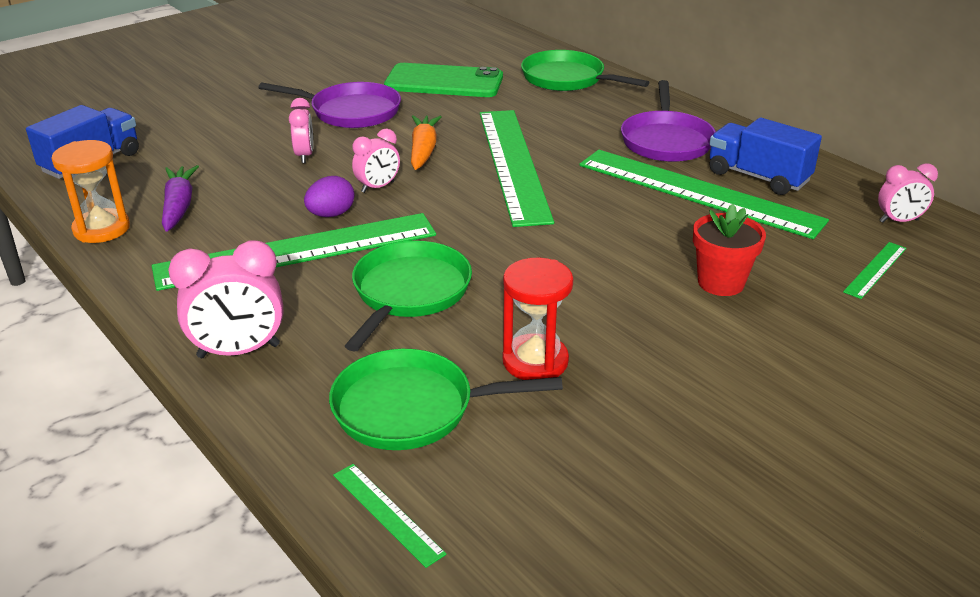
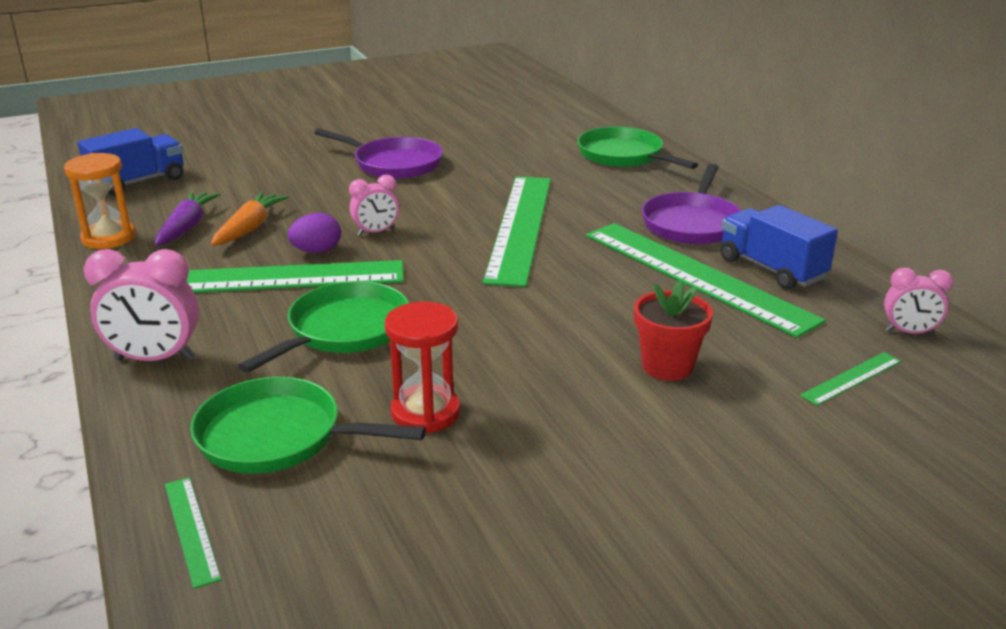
camera: 15 degrees right, 5 degrees down
(304, 155) = (326, 197): pink clock -> none
(423, 150) = (440, 205): orange carrot -> orange carrot (250, 228)
(444, 82) = (499, 146): green phone -> none

